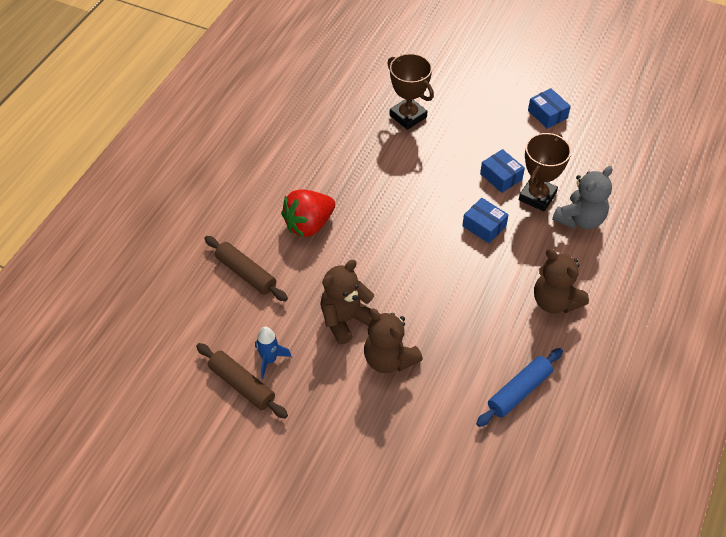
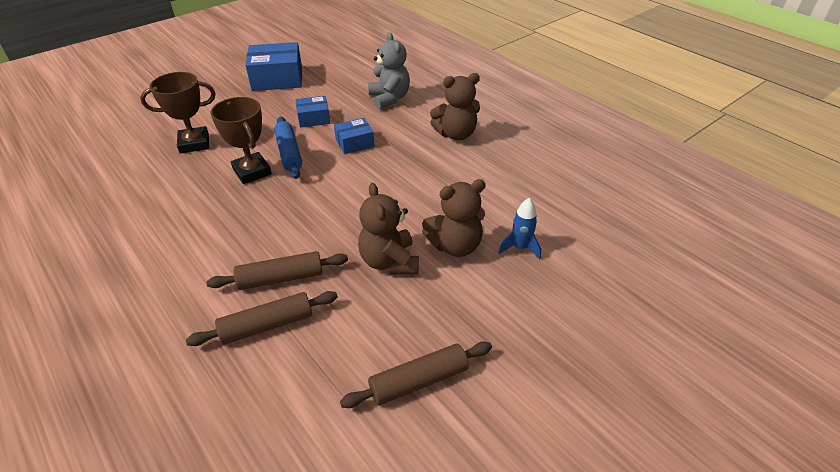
camera: 65 degrees left, 10 degrees down
(269, 360) = (400, 342): blue rocket -> blue rocket (520, 248)
(291, 258) = (281, 278): none -> brown rolling pin
(309, 225) = (250, 250): red strawberry -> none
(519, 391) = (531, 180): blue rolling pin -> blue rolling pin (289, 153)
(537, 196) = (350, 109): brown trophy -> brown trophy (252, 172)
(547, 114) = (277, 79): blue box -> blue box, size x1.79

